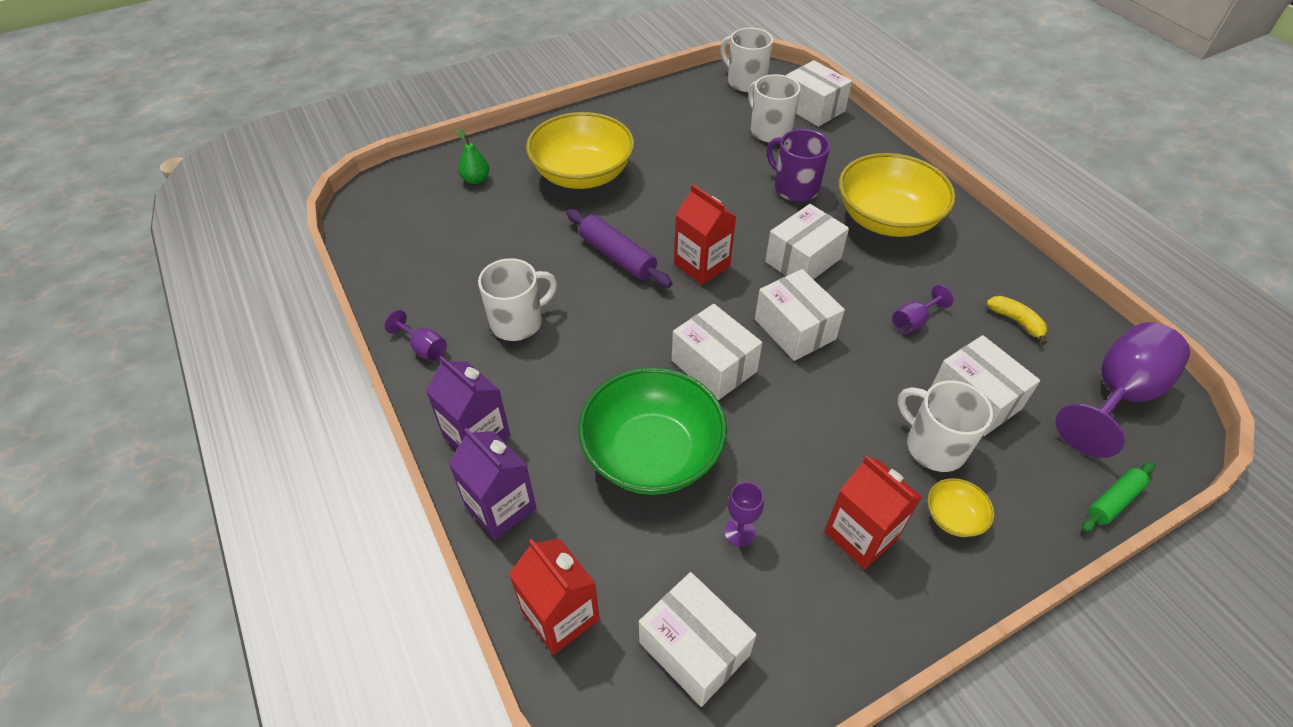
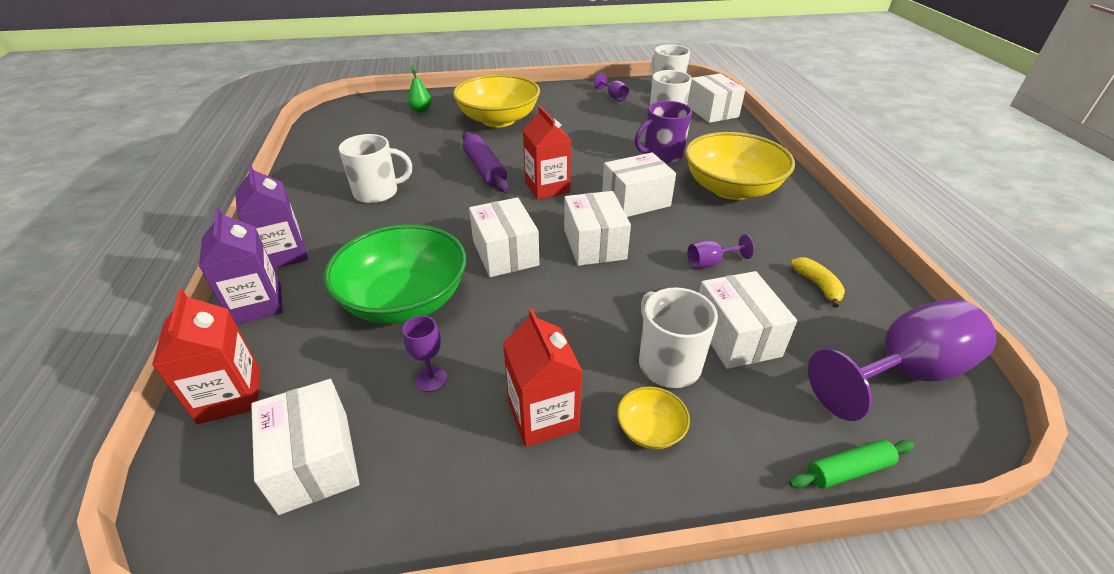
camera: 20 degrees right, 10 degrees down
(424, 348) = (298, 193): purple goblet -> purple goblet (613, 96)
(795, 188) = (662, 155): purple mug -> purple mug turned 90 degrees counterclockwise

